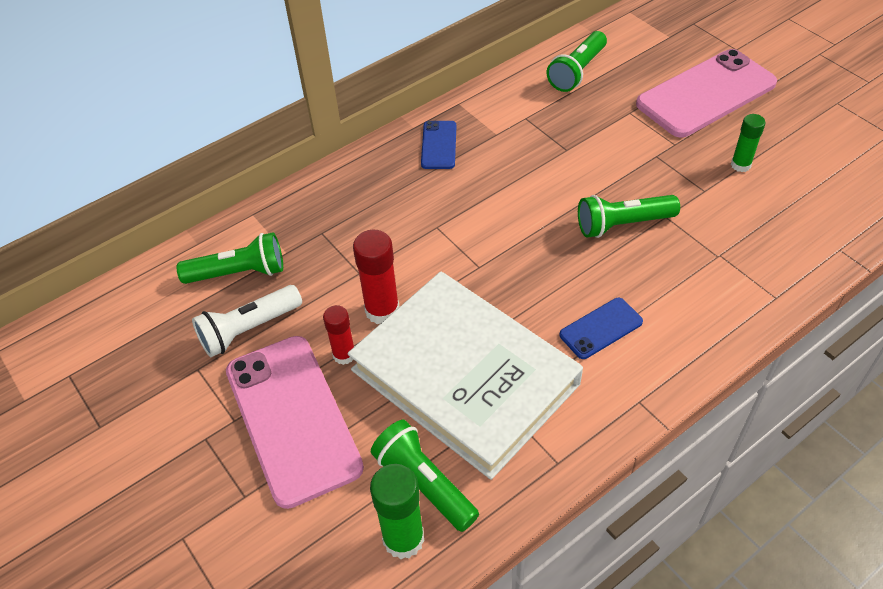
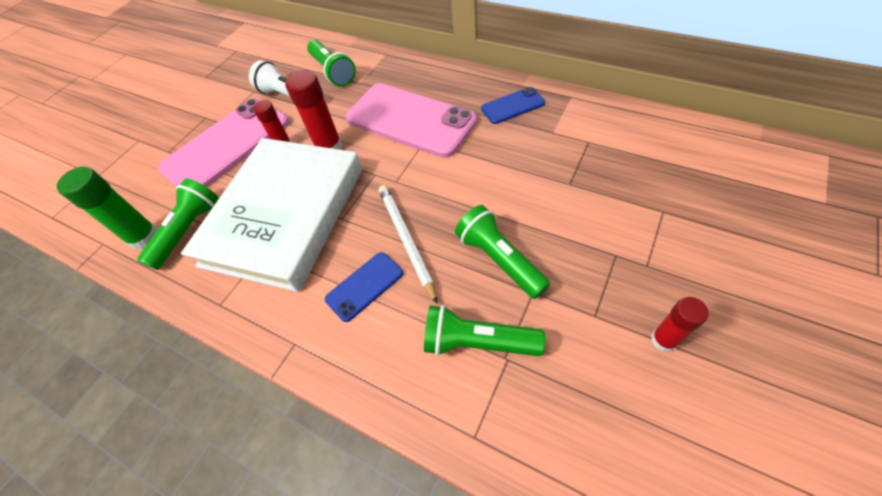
camera: 70 degrees right, 5 degrees up
(563, 281) = (406, 240): none -> white pencil
(577, 72) = (686, 151): green flashlight -> green flashlight (477, 342)
(601, 328) = (364, 286): blue phone -> blue phone turned 75 degrees counterclockwise
(706, 94) = (758, 268): pink phone -> pink phone (410, 120)
(740, 165) = (664, 340): green glue stick -> red glue stick

